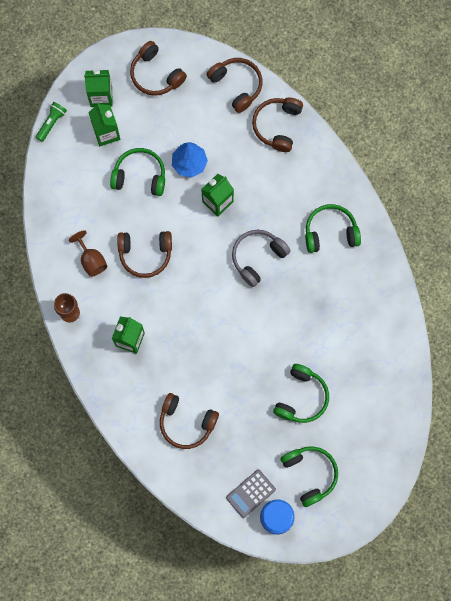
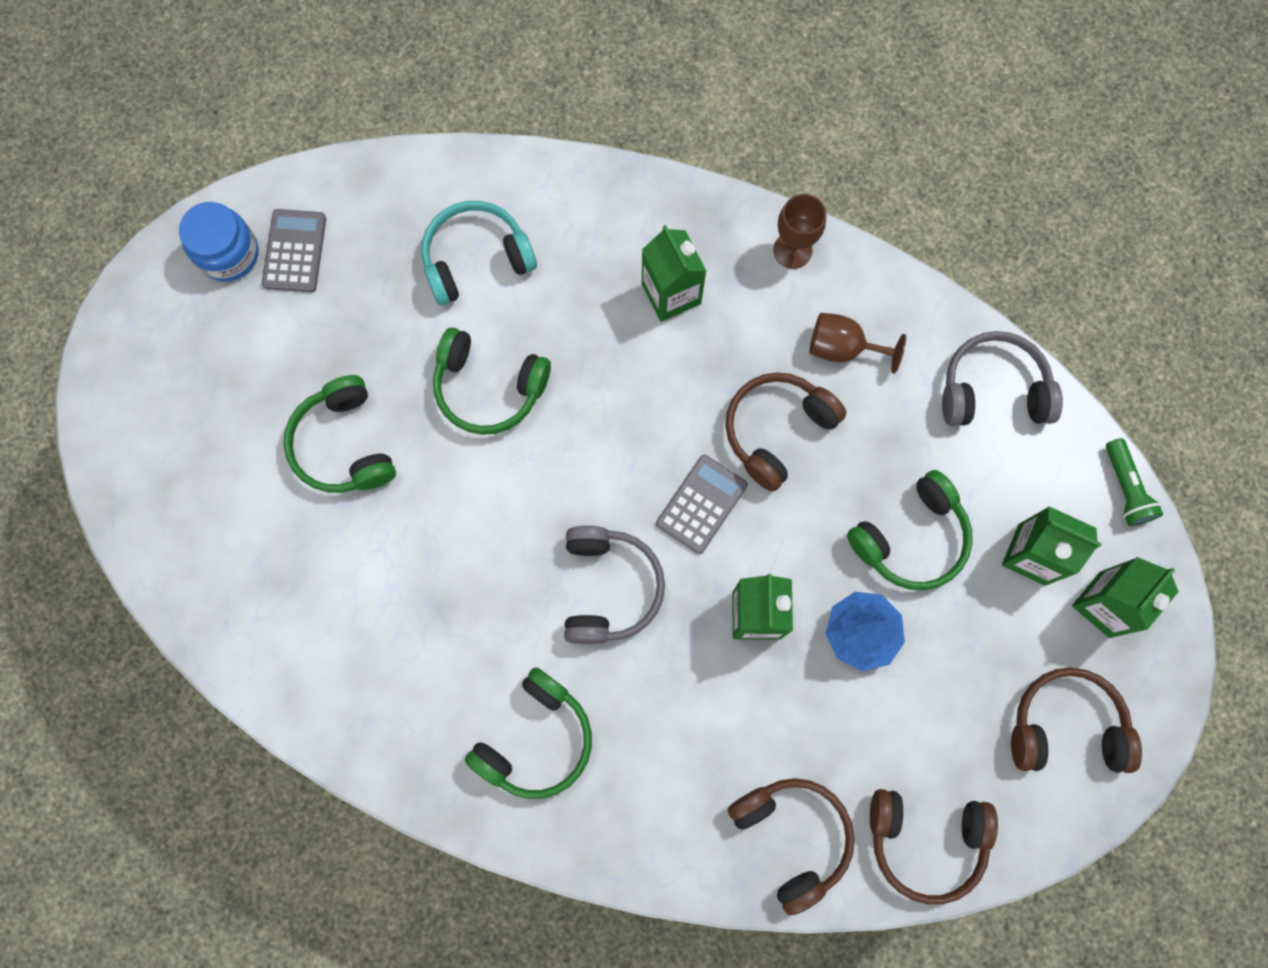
camera: 135 degrees right, 0 degrees up
(57, 196) = (993, 389): none -> grey headphones
(186, 423) = (476, 258): brown headphones -> turquoise headphones
(197, 255) = (701, 504): none -> grey calculator
(310, 474) = (232, 352): green headphones -> green headphones (489, 388)

